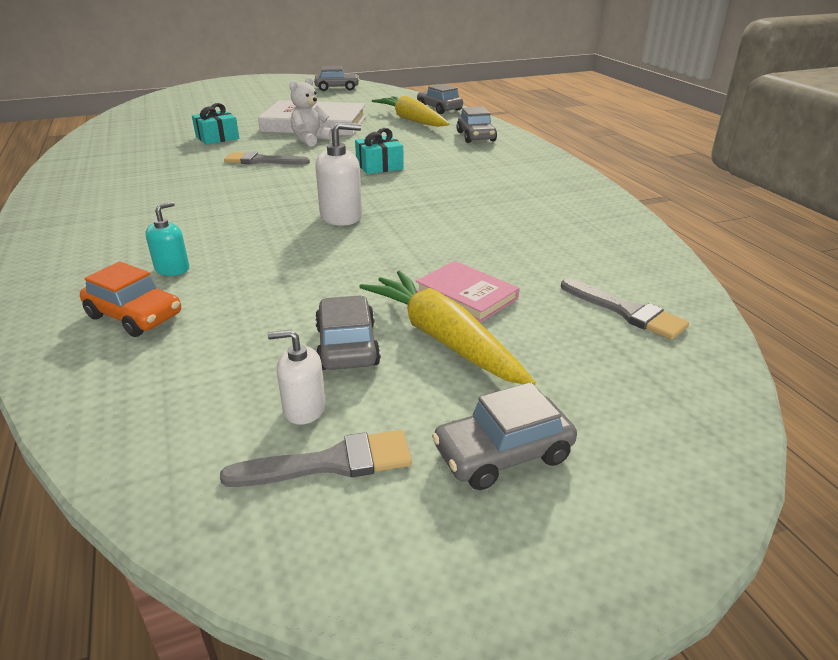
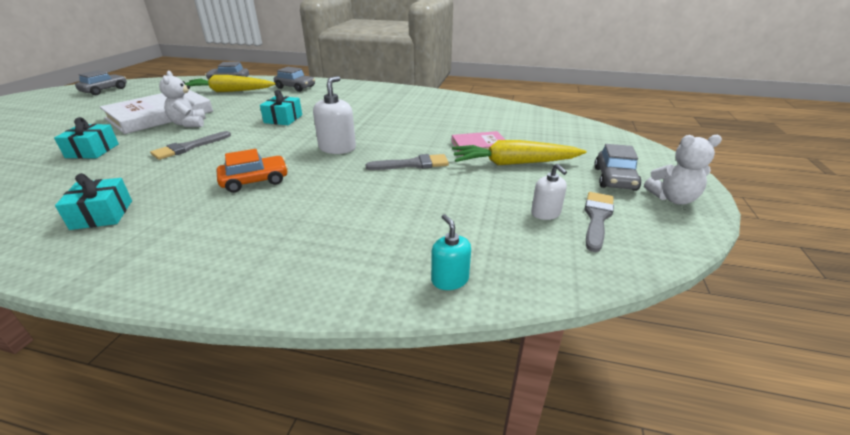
camera: 55 degrees left, 0 degrees up
(117, 187) = (102, 214): none -> turquoise gift
(135, 316) = (375, 247): orange car -> orange car (255, 181)
(172, 269) = (321, 219): turquoise soap dispenser -> turquoise soap dispenser (450, 280)
(304, 408) = (545, 213): white soap dispenser -> white soap dispenser turned 60 degrees counterclockwise
(347, 346) = (496, 187): grey car -> none
(495, 549) = (672, 199): none -> white teddy bear
(626, 312) = (531, 123): grey brush -> grey brush (413, 164)

